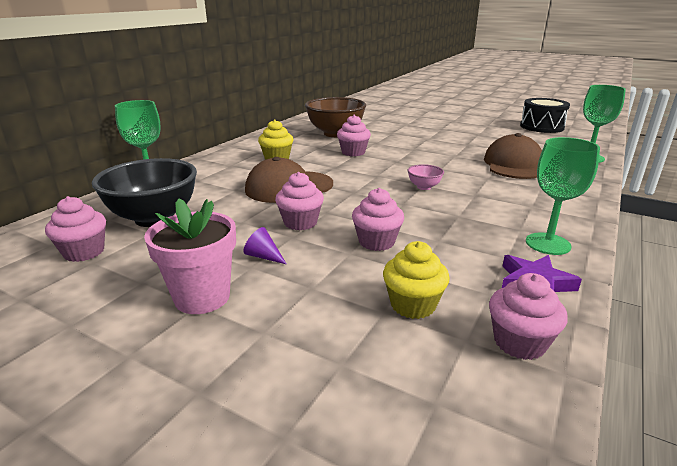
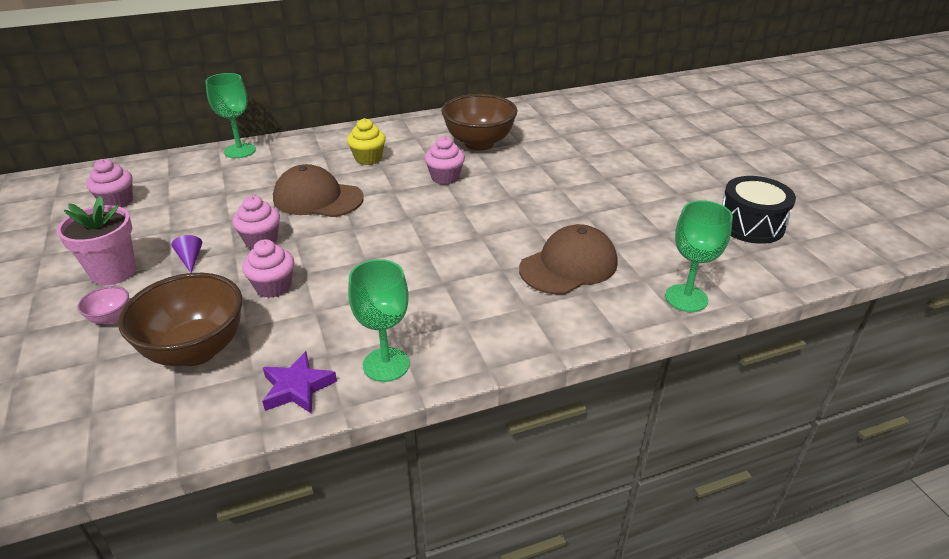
camera: 40 degrees right, 10 degrees up
(154, 218) = (190, 189): black bowl -> none
(413, 305) = (195, 350): yellow cupcake -> brown bowl
(424, 187) = (419, 250): pink bowl -> pink bowl (111, 318)
(519, 342) = (196, 416): pink cupcake -> none

